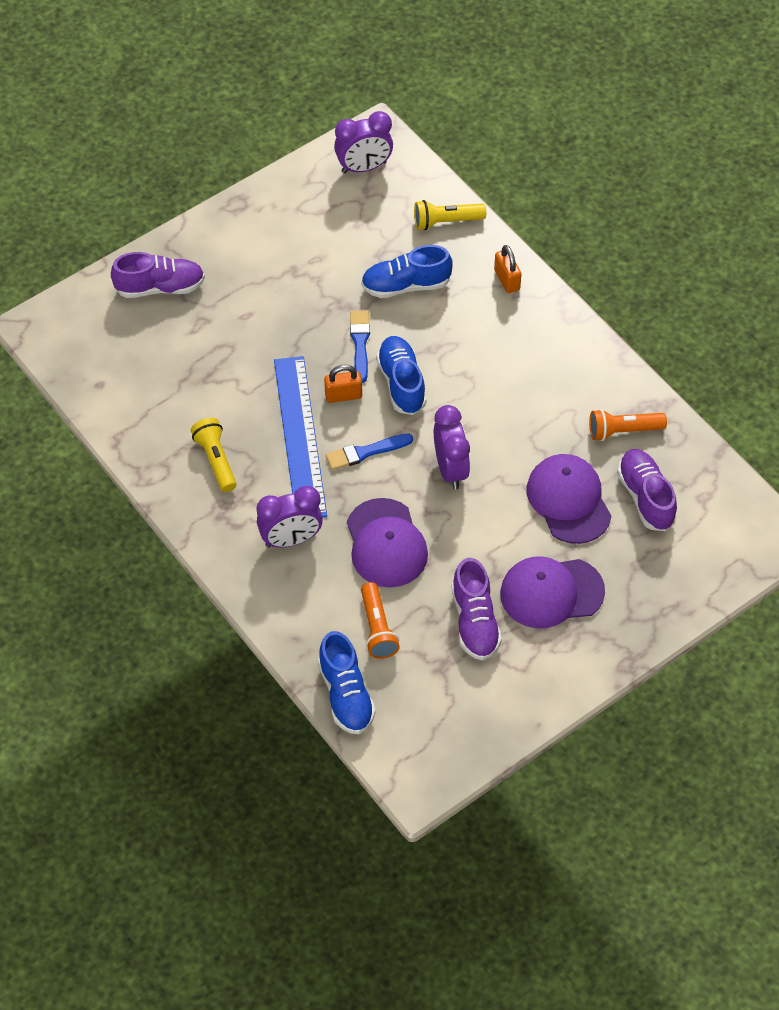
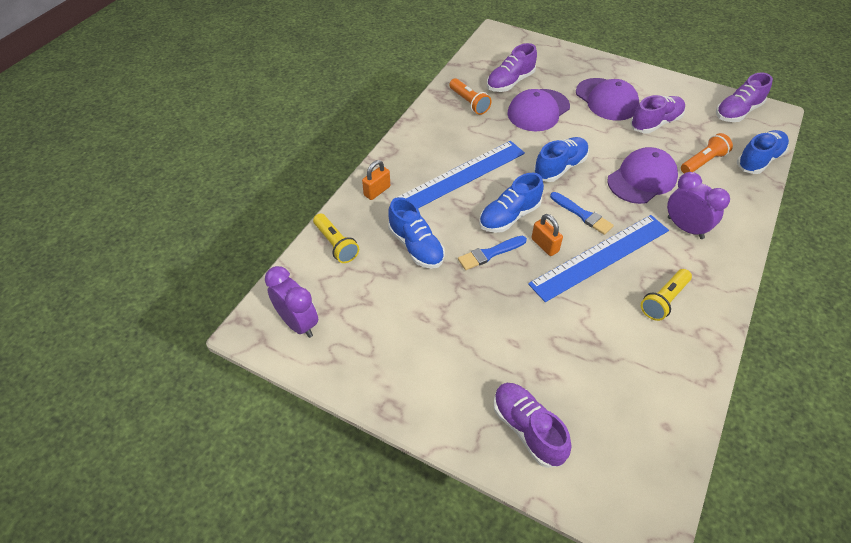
camera: 115 degrees left, 5 degrees down
(445, 738) = (737, 112): none -> purple shoe
(450, 469) = (560, 167): purple clock -> blue shoe
(489, 365) = (460, 176): none -> blue ruler

